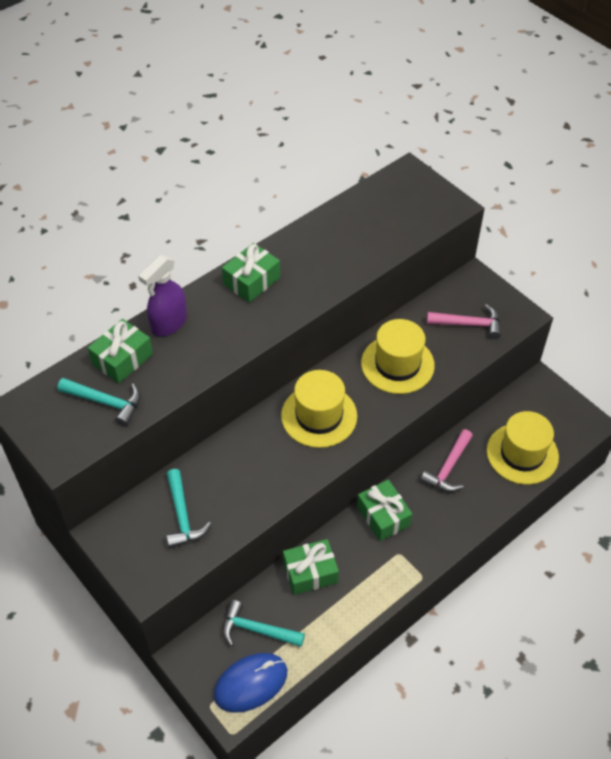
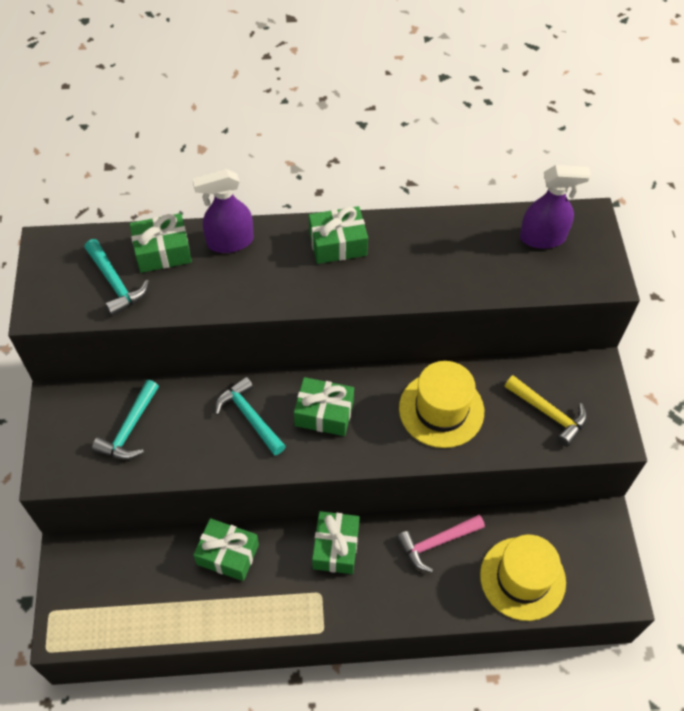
camera: 35 degrees right, 5 degrees up
(251, 683) = (97, 618): blue mouse -> none
(257, 630) = (141, 574): turquoise hammer -> turquoise hammer (249, 416)
(319, 416) = (324, 413): yellow hat -> green gift
(389, 201) = (543, 238): none -> purple spray bottle
(469, 324) = (548, 413): pink hammer -> yellow hammer

